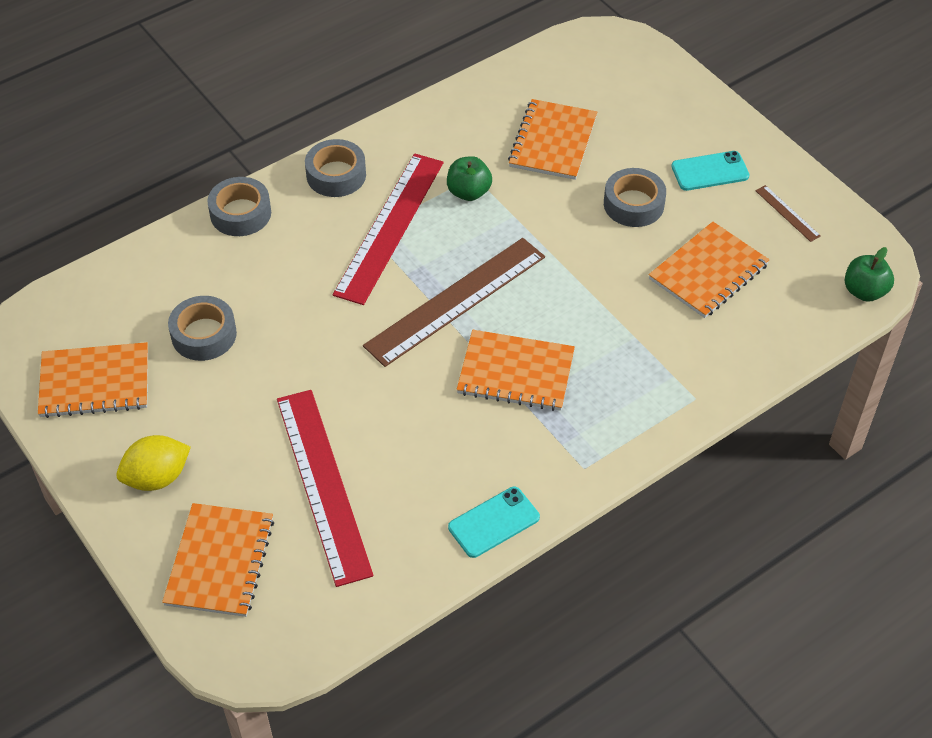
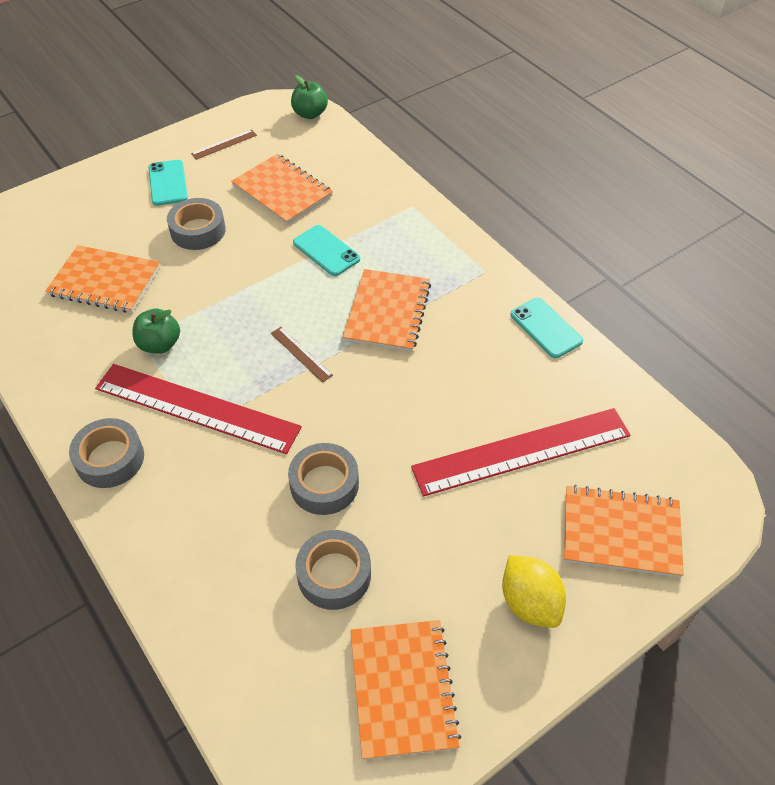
camera: 90 degrees left, 0 degrees up
(240, 213) = (152, 552): grey tape -> grey tape (324, 484)
(455, 300) = (301, 354): brown ruler -> brown ruler, size x0.41
(609, 316) = (326, 251): none -> turquoise phone

